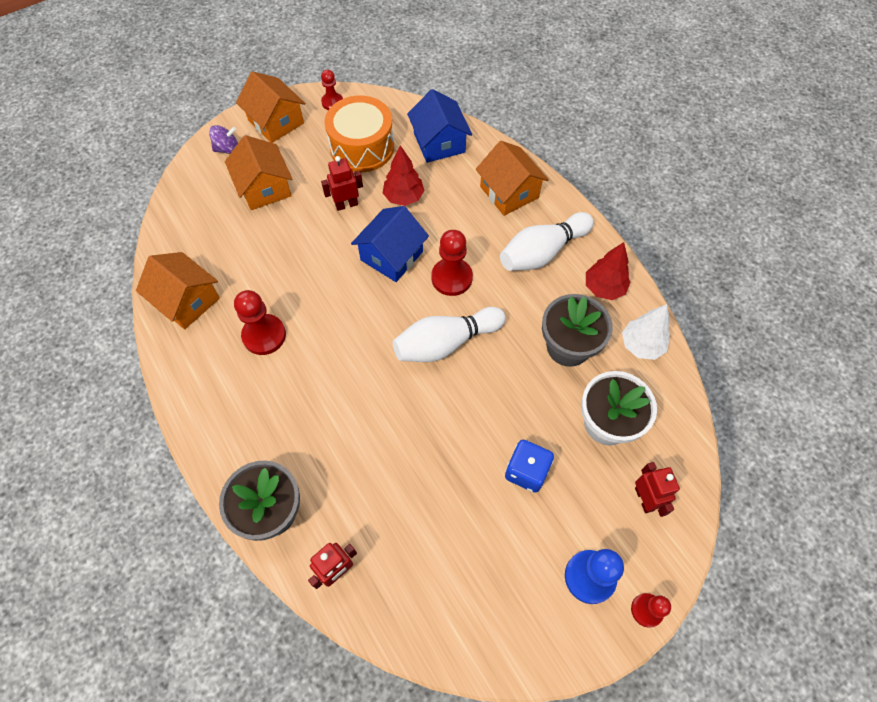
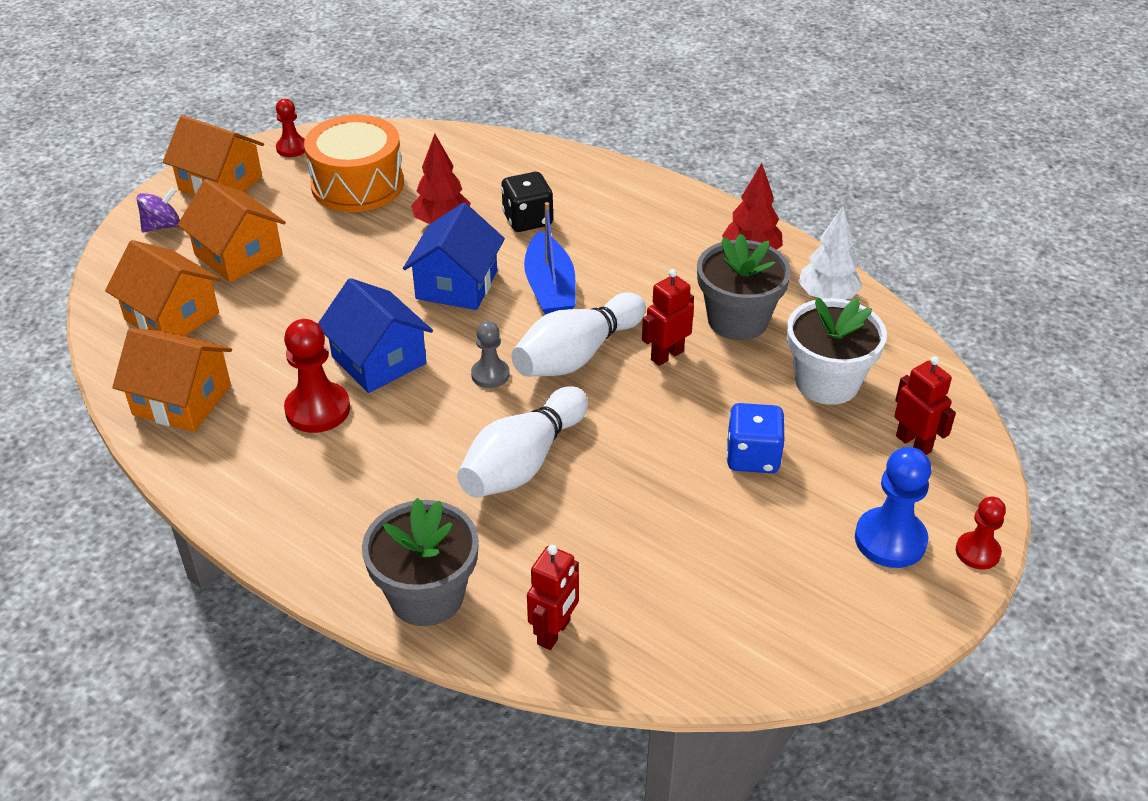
camera: 20 degrees left, 20 degrees down
(346, 204) = (366, 247): red robot -> red robot (667, 355)
(382, 341) = (490, 375): none -> grey pawn
(439, 143) = (461, 159): blue house -> blue house (379, 360)
(451, 278) = (550, 288): red pawn -> blue boat
(461, 211) = (527, 220): none -> black dice
(509, 192) = (580, 188): orange house -> orange house (172, 316)
(542, 252) = (654, 236): white bowling pin -> white bowling pin (523, 462)

